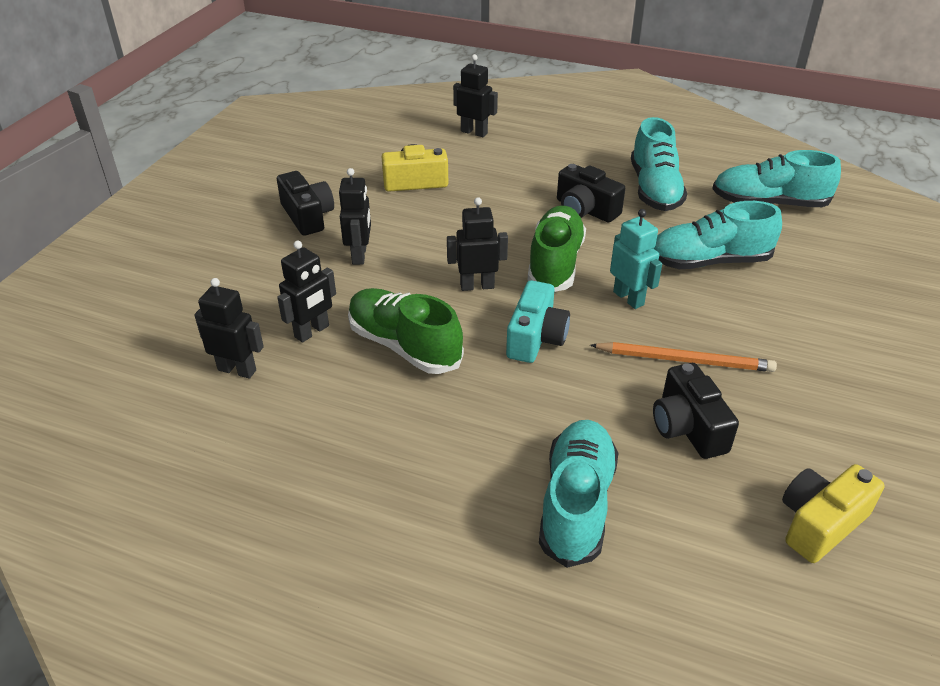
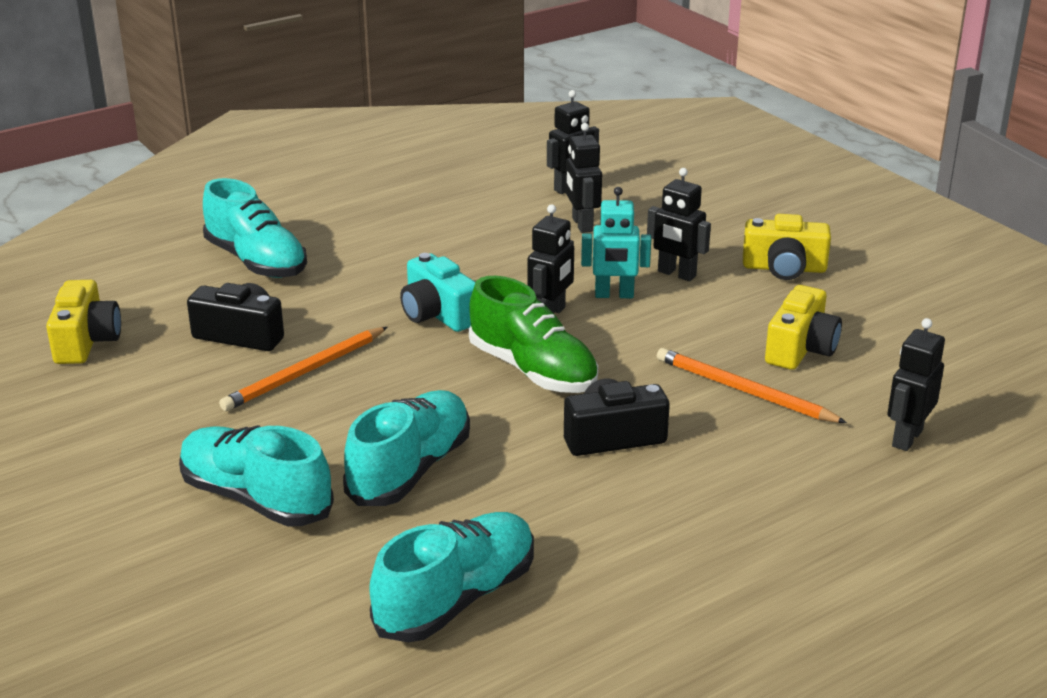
camera: 125 degrees right, 10 degrees down
(307, 216) = (784, 268): black camera -> yellow camera
(404, 346) = (510, 255): green shoe -> none
(474, 132) = (906, 438): black robot -> black robot turned 150 degrees clockwise
(485, 186) = (743, 391): none -> orange pencil
(628, 298) = (423, 386): turquoise robot -> turquoise robot (614, 295)
(654, 189) = (600, 516): turquoise shoe -> turquoise shoe (256, 499)

